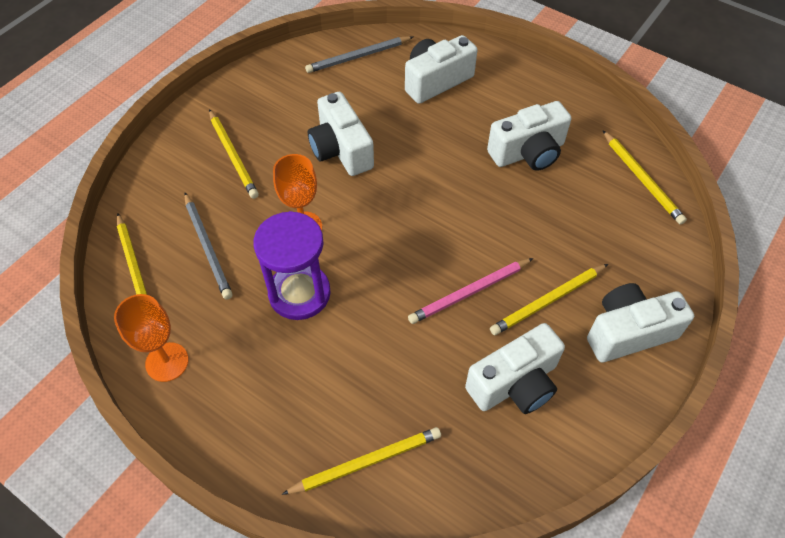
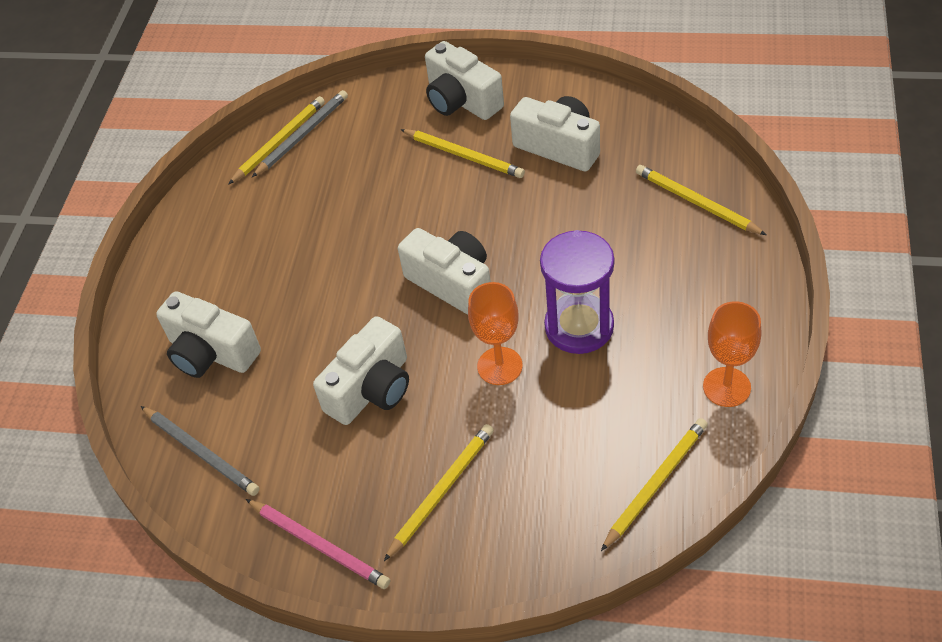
camera: 110 degrees left, 5 degrees down
(208, 247) = (581, 435): grey pencil -> grey pencil (302, 135)
(469, 292) = (490, 207): pink pencil -> pink pencil (319, 545)
(528, 152) = (287, 231): white camera -> white camera (452, 283)

